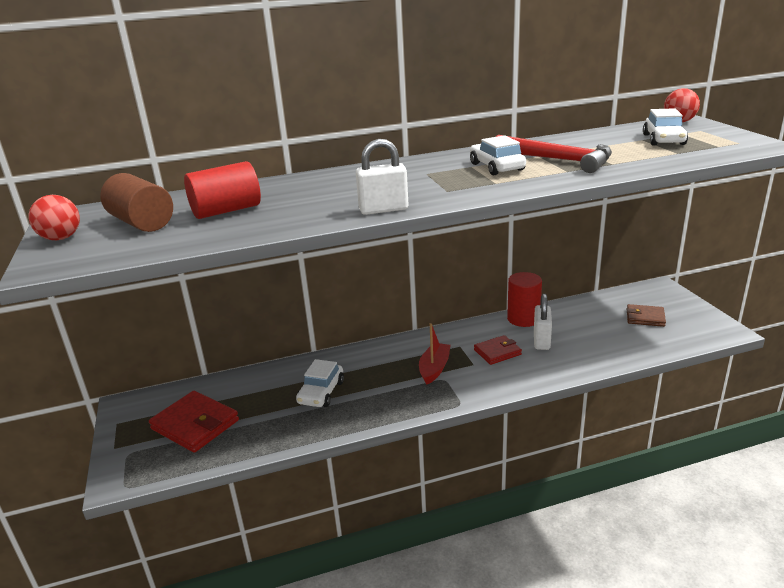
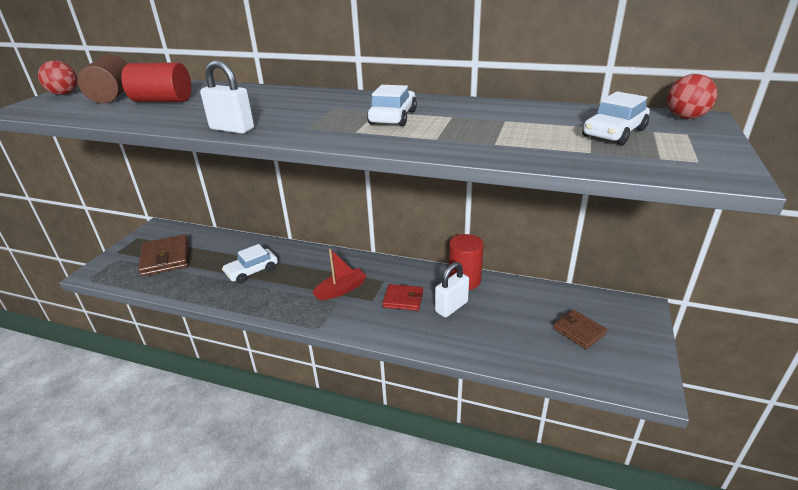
camera: 35 degrees right, 5 degrees up
(195, 425) = (166, 258): red wallet -> brown wallet
(558, 160) = (456, 126): red hammer -> none

